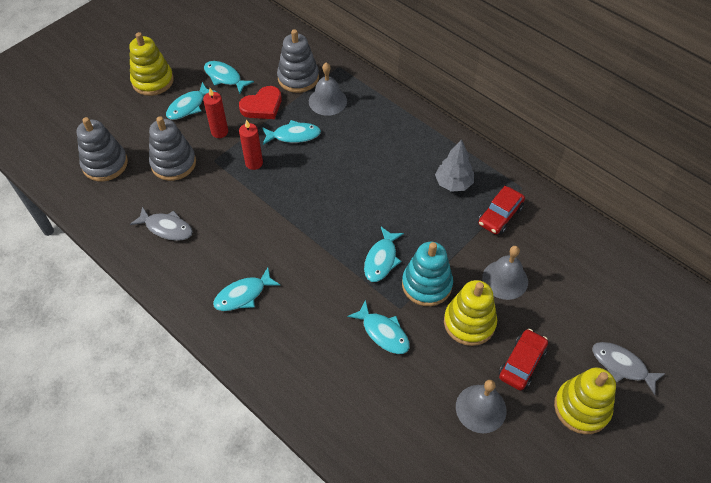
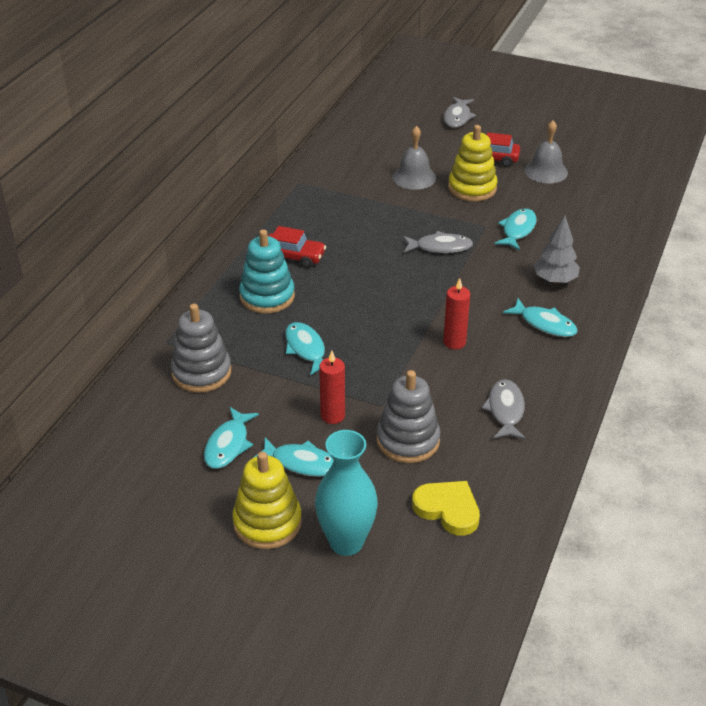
camera: 110 degrees left, 15 degrees down
(105, 164) = (448, 509): grey stacking toy -> yellow heart
(115, 110) = (346, 542): none -> turquoise vase
(254, 163) = (367, 369): red candle -> red candle (454, 342)
(262, 106) = (268, 390): red heart -> none
(327, 101) = (234, 336): grey bell -> none
(381, 259) = (440, 247): turquoise fish -> grey fish
(426, 284) = (449, 216): turquoise stacking toy -> turquoise stacking toy (267, 296)
(453, 183) = (317, 222): grey tree -> grey tree (555, 280)
(500, 216) = (342, 189): red car -> red car (293, 257)
(581, 407) = (507, 130): yellow stacking toy -> none

